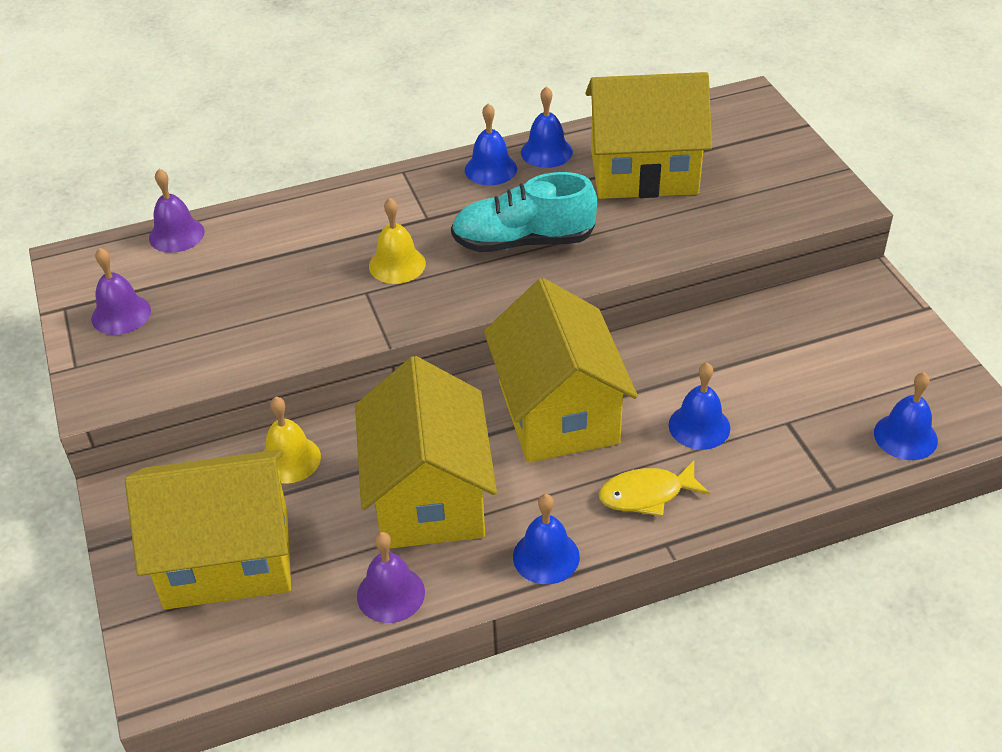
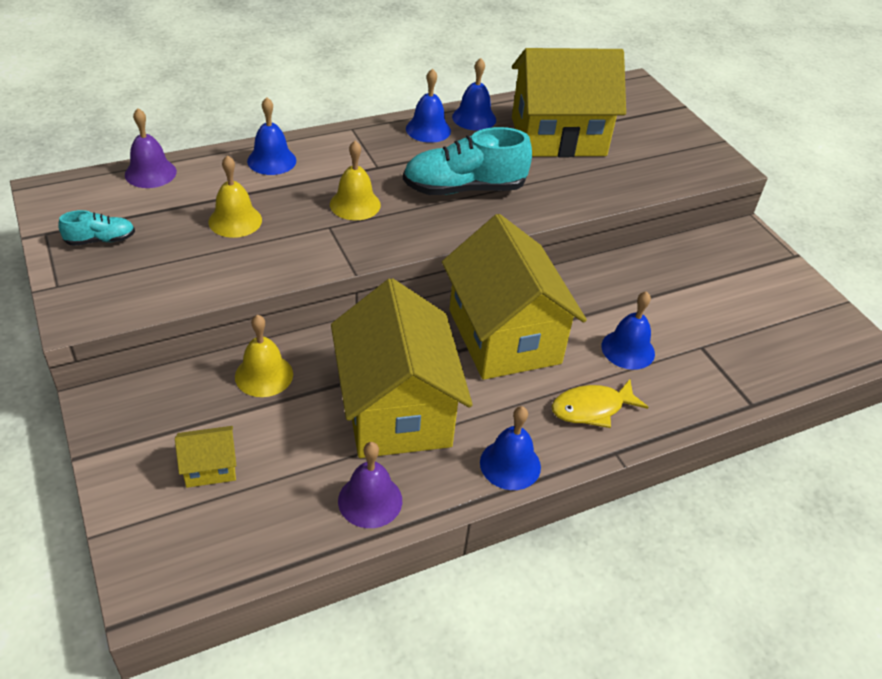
camera: 10 degrees left, 0 degrees up
(121, 314) = (100, 240): purple bell -> turquoise shoe
(227, 559) = (210, 468): yellow house -> yellow house, size x0.41
(264, 288) = (235, 220): none -> yellow bell
(905, 436) = (801, 360): blue bell -> blue bell (271, 160)

